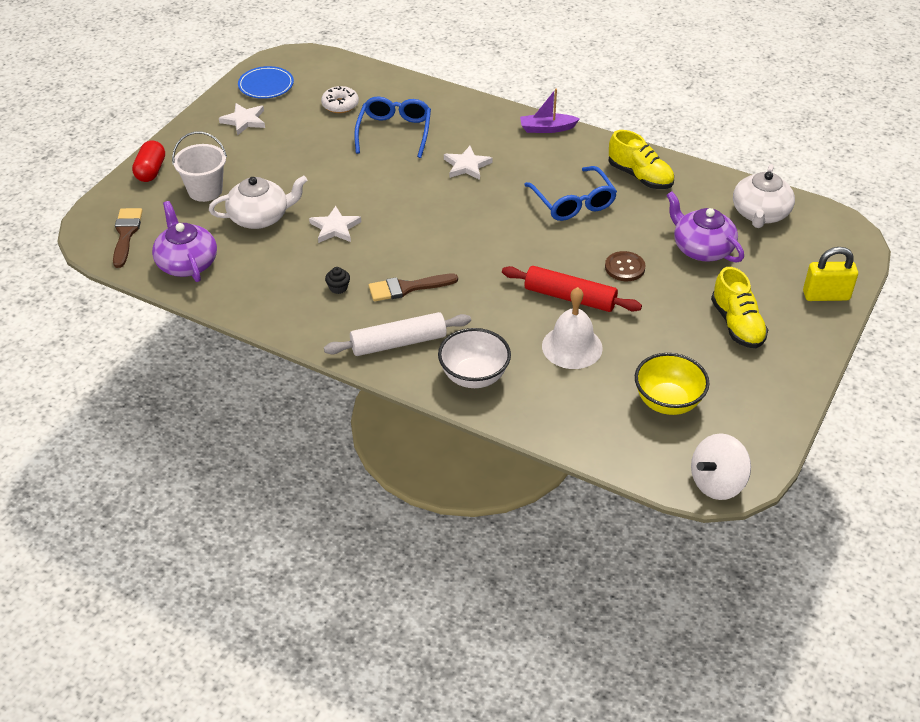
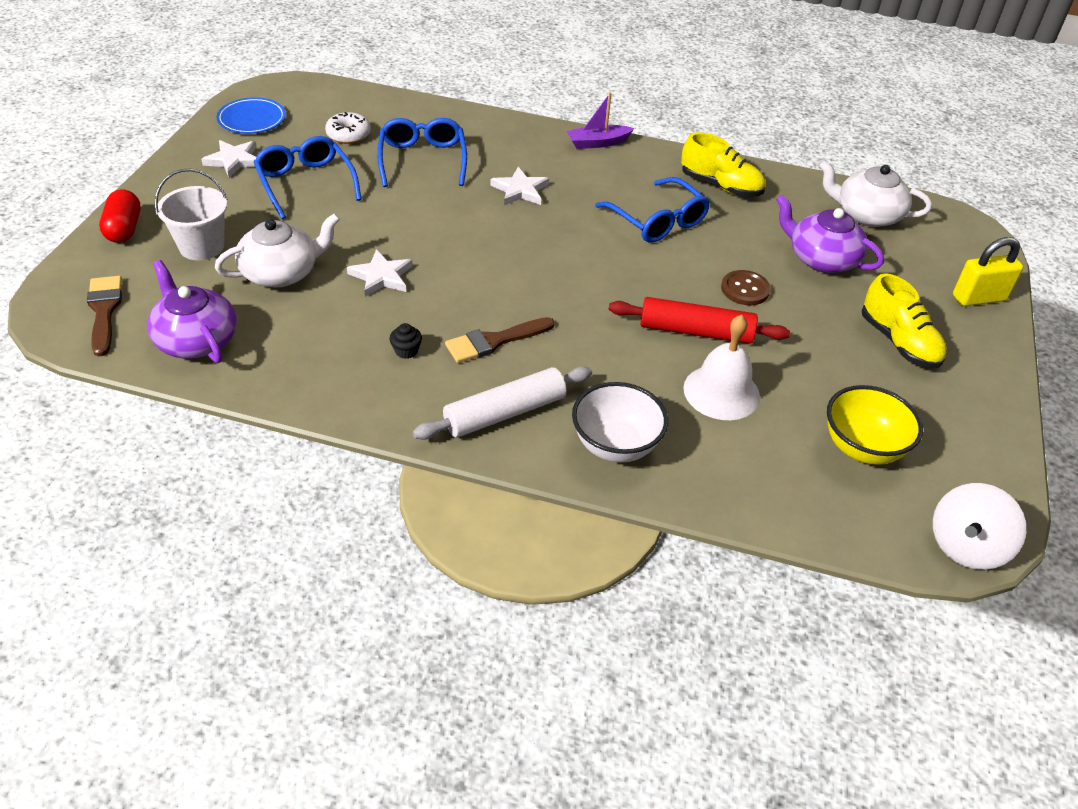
camera: 15 degrees left, 0 degrees up
(295, 145) = (305, 183): none -> blue glasses
(760, 213) = (867, 214): white teapot -> white teapot turned 105 degrees clockwise

